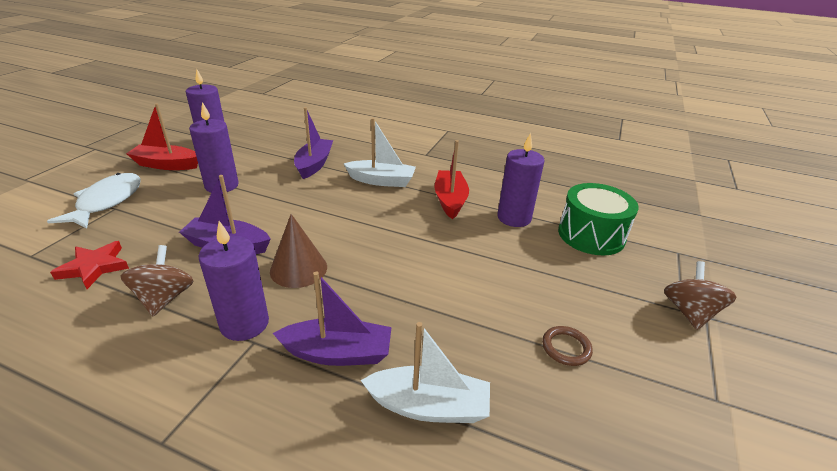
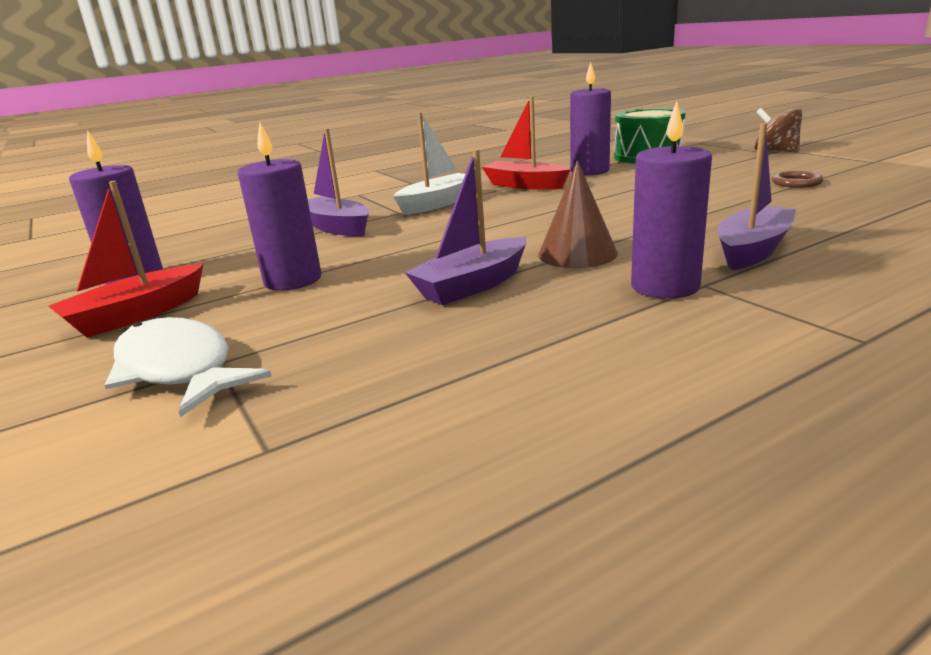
camera: 50 degrees left, 10 degrees down
(94, 267) = (404, 381): red star -> none
(165, 298) = (560, 329): brown spinning top -> none
(429, 406) = (850, 227): white boat -> none

